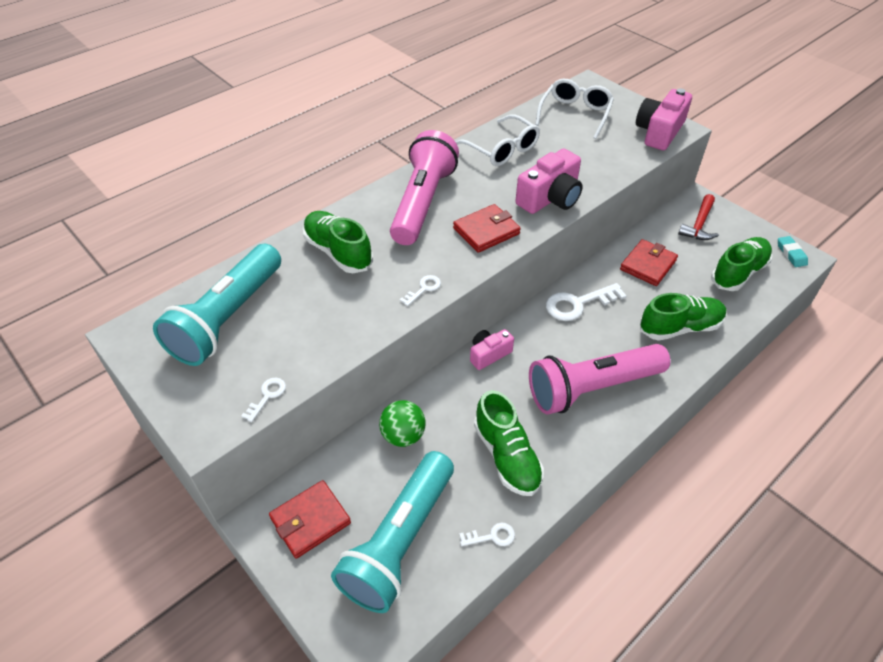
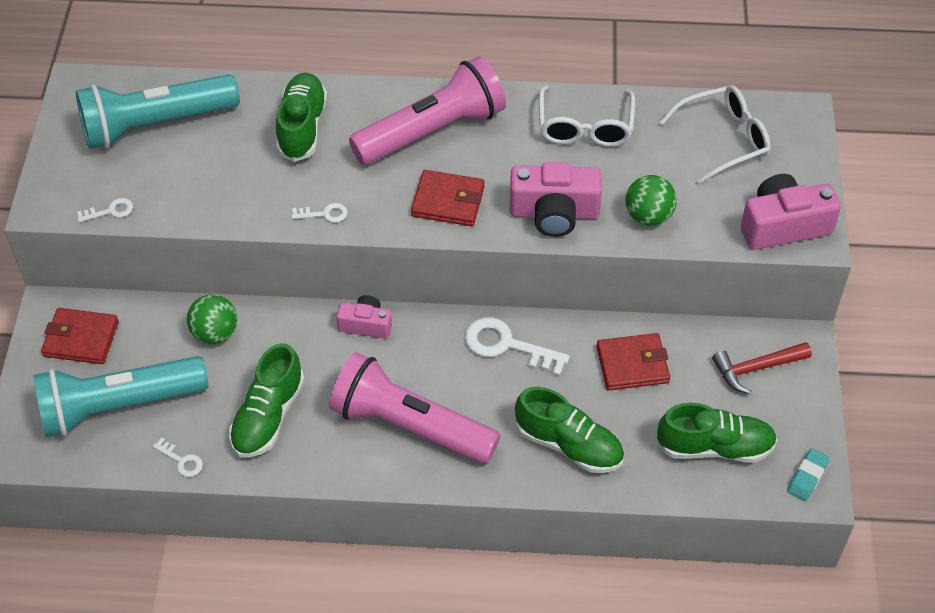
camera: 45 degrees right, 5 degrees up
(596, 168) = (648, 216): none -> green ball

